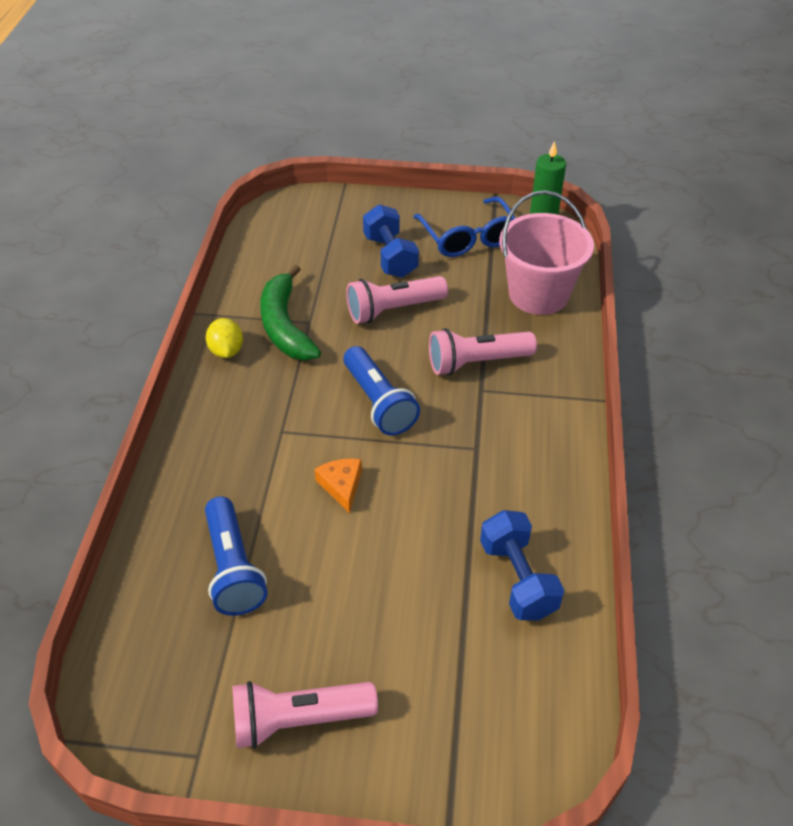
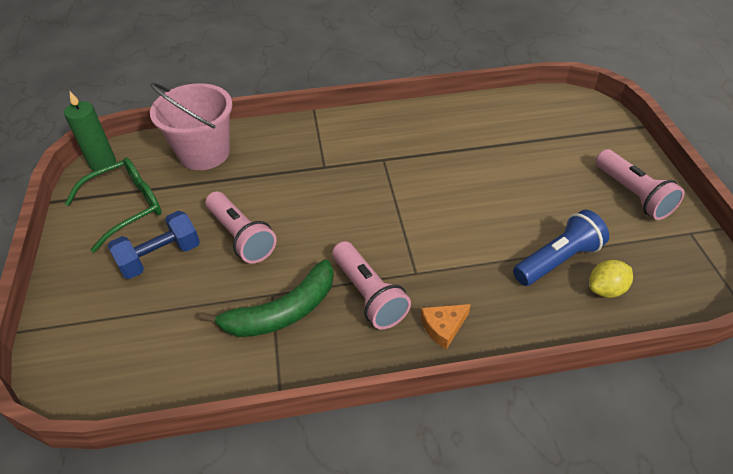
camera: 105 degrees left, 0 degrees up
(226, 351) = (332, 350): yellow lemon -> yellow lemon (606, 289)
(341, 486) = (452, 220): orange cheese -> orange cheese (443, 327)
(378, 402) = (359, 220): blue flashlight -> none
(468, 237) = (126, 207): blue glasses -> green glasses
(477, 362) = (295, 173): pink flashlight -> pink flashlight (368, 295)
(517, 579) = (478, 125): blue dumbbell -> none

